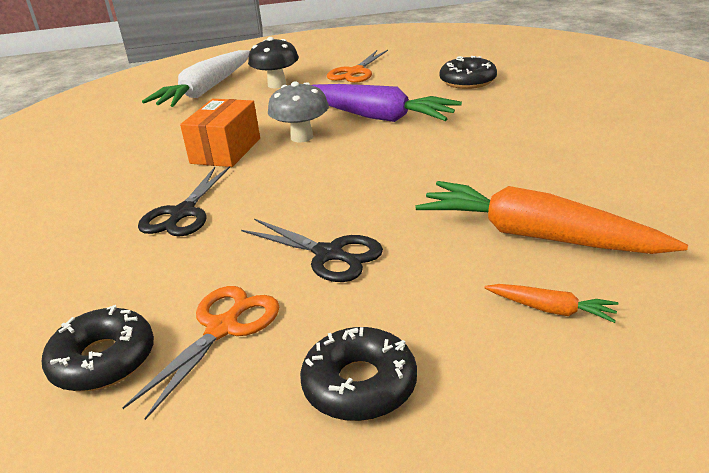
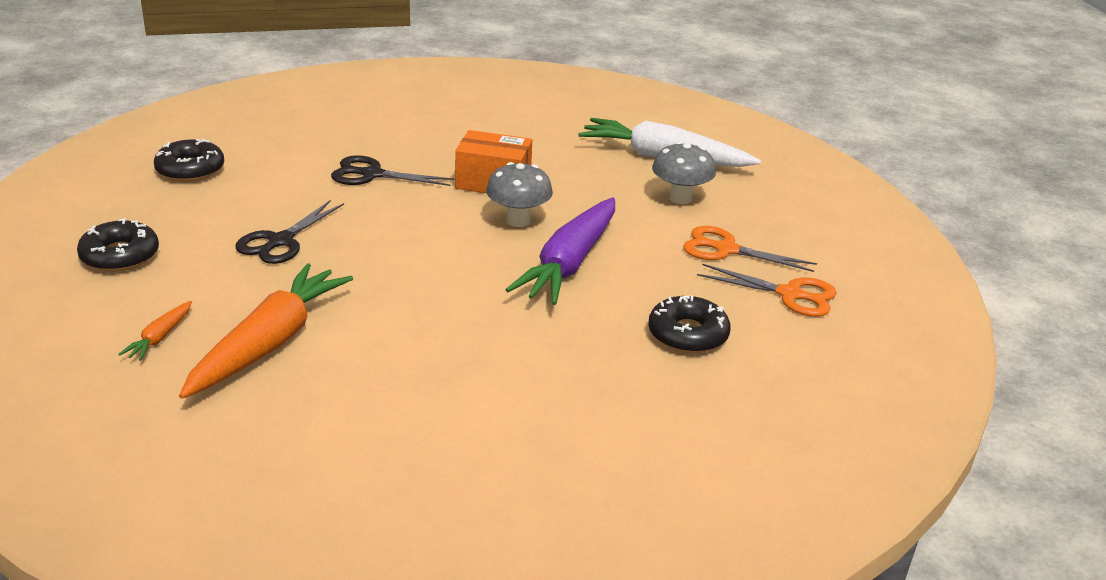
camera: 80 degrees right, 0 degrees up
(222, 328) = (203, 205): orange scissors -> orange scissors (789, 294)
(277, 85) = (680, 198): black mushroom -> grey mushroom

